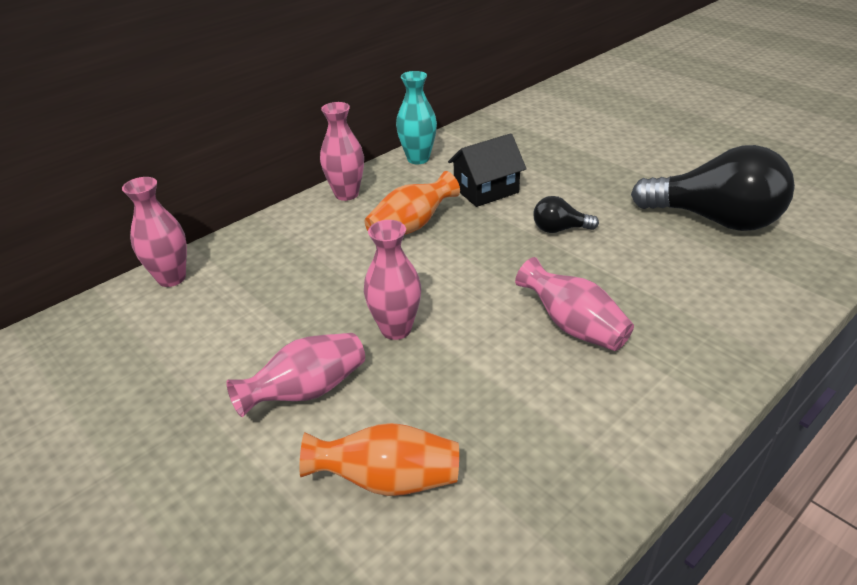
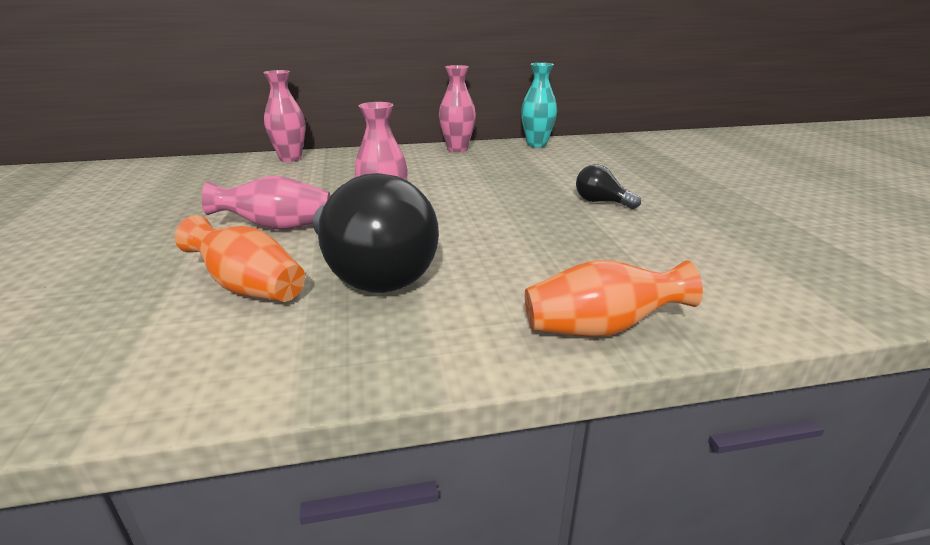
camera: 30 degrees right, 10 degrees down
(411, 227) = (478, 173): orange vase -> orange vase (600, 328)
(486, 190) = (567, 169): black house -> none
(573, 326) = (528, 257): pink vase -> none
(715, 220) = (779, 234): black light bulb -> black light bulb (371, 273)

